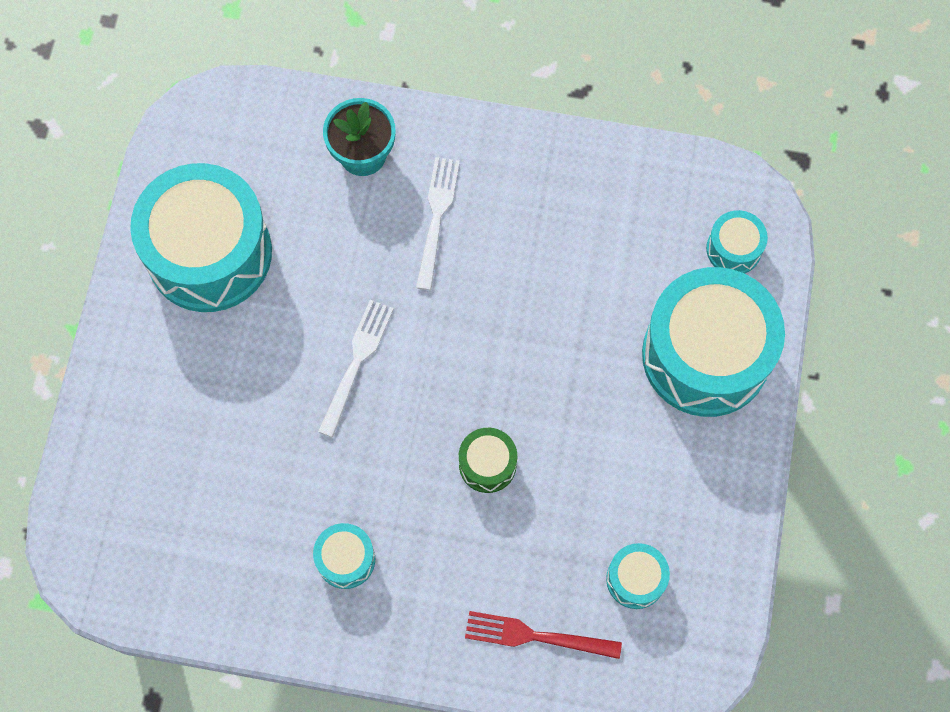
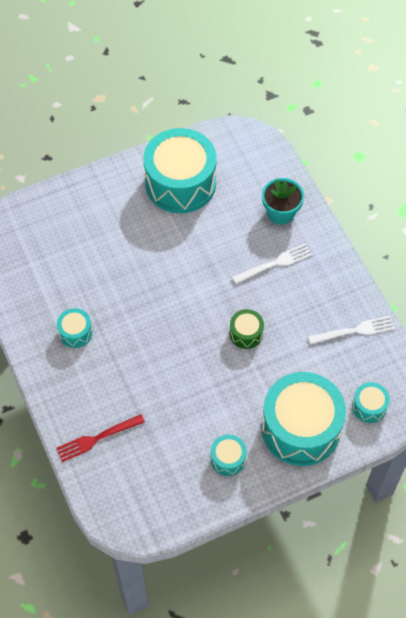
camera: 55 degrees right, 10 degrees down
(356, 362) = (175, 276): white fork -> white fork (354, 330)
(487, 464) = (167, 364): green drum -> green drum (246, 333)
(535, 636) = (97, 438): red fork -> red fork turned 90 degrees counterclockwise
(635, 579) = (158, 467): turquoise drum -> turquoise drum (228, 459)

